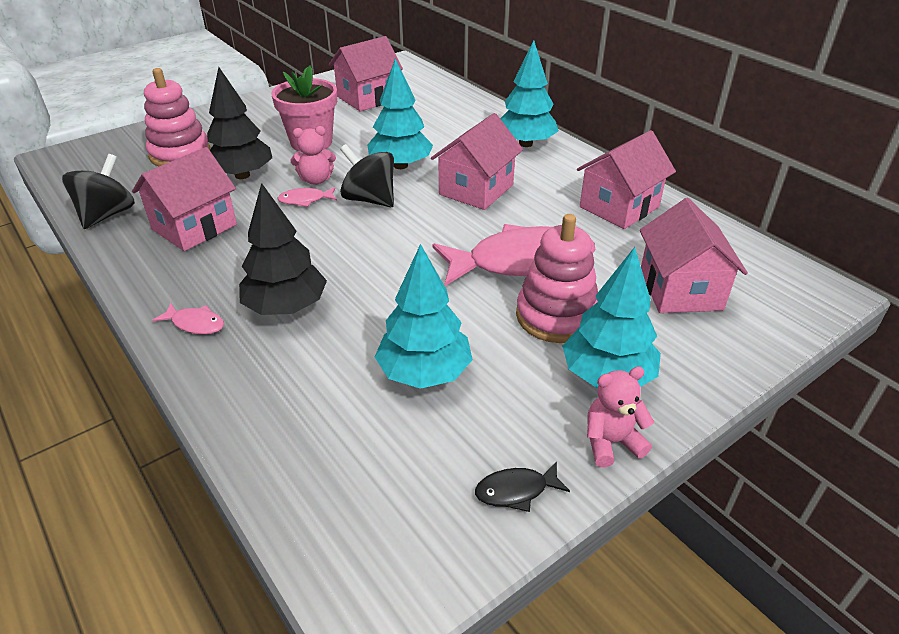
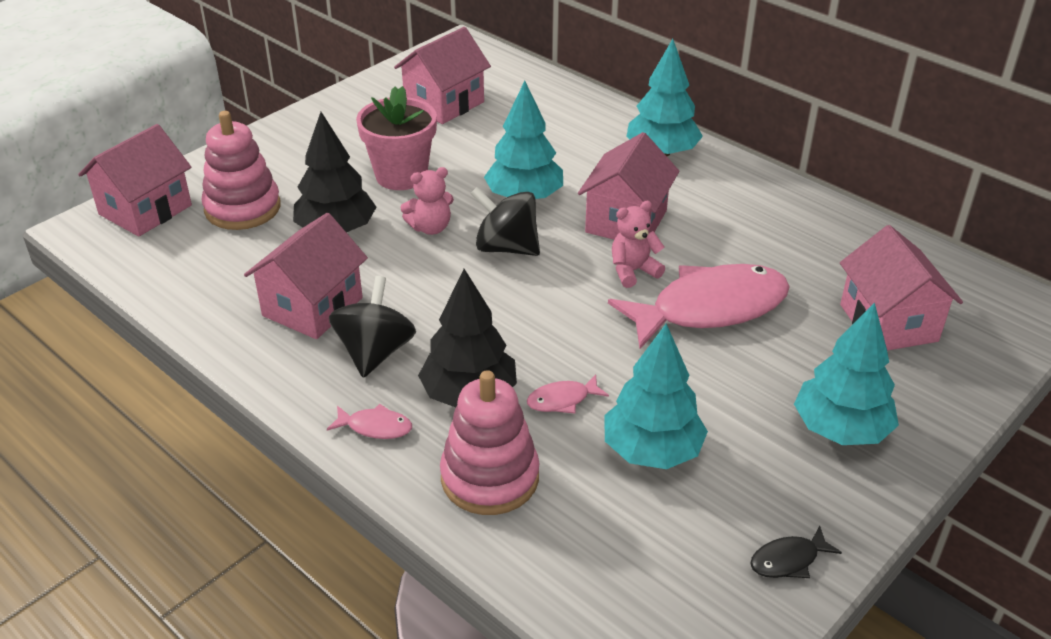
camera: 10 degrees left, 0 degrees up
(107, 215) = (195, 302): black spinning top -> black spinning top (375, 352)
(305, 200) = (430, 256): pink fish -> pink fish (562, 400)
(556, 316) = (768, 369): pink stacking toy -> pink stacking toy (490, 477)
(611, 442) = (865, 499): pink teddy bear -> pink teddy bear (633, 271)
(619, 207) = (795, 227): pink house -> pink house (145, 210)

